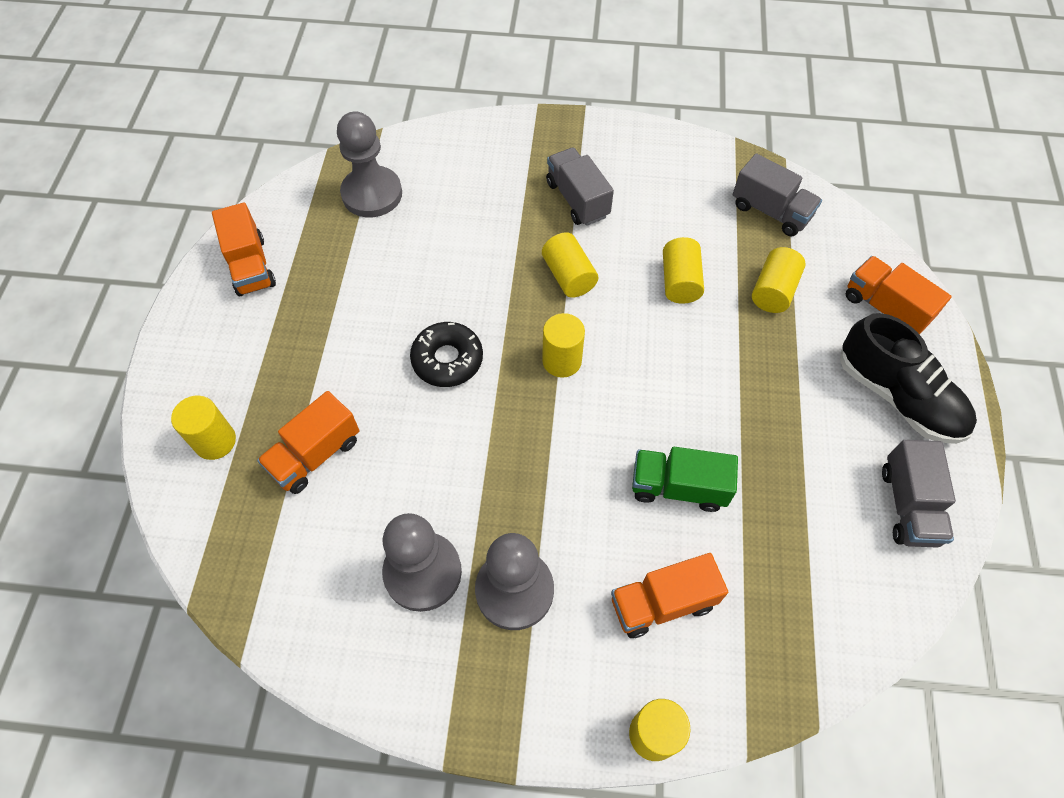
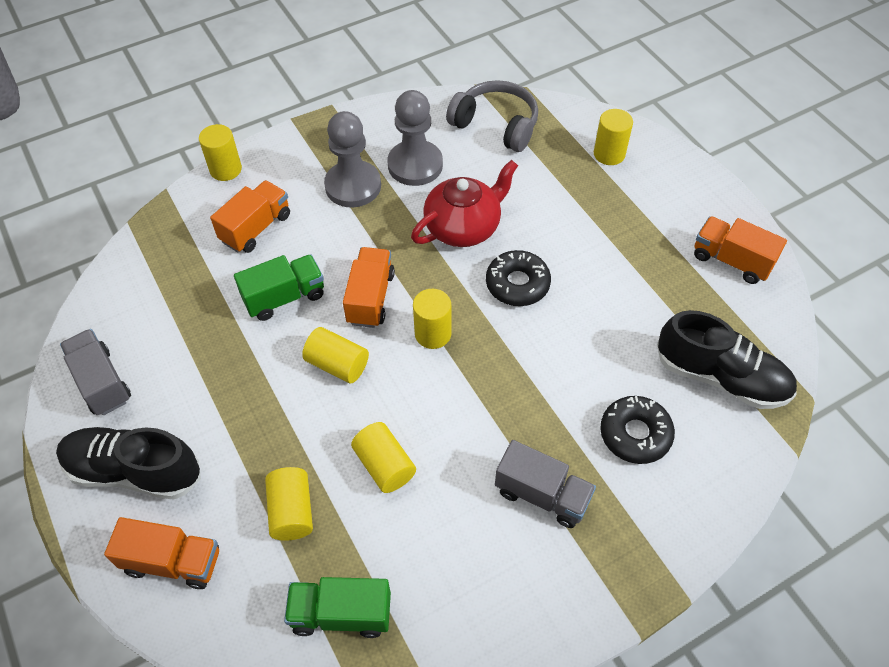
camera: 145 degrees right, 5 degrees down
(282, 569) = (496, 125): none -> grey headphones
(315, 455) = (541, 181): orange truck -> orange truck (370, 298)
(372, 194) = (721, 377): grey pawn -> black shoe
(441, 452) = (463, 227): none -> red teapot
(475, 196) = (635, 434): none -> black donut
(569, 276) = (485, 408): yellow cylinder -> yellow cylinder (337, 364)
(770, 211) = (341, 613): grey truck -> green truck

